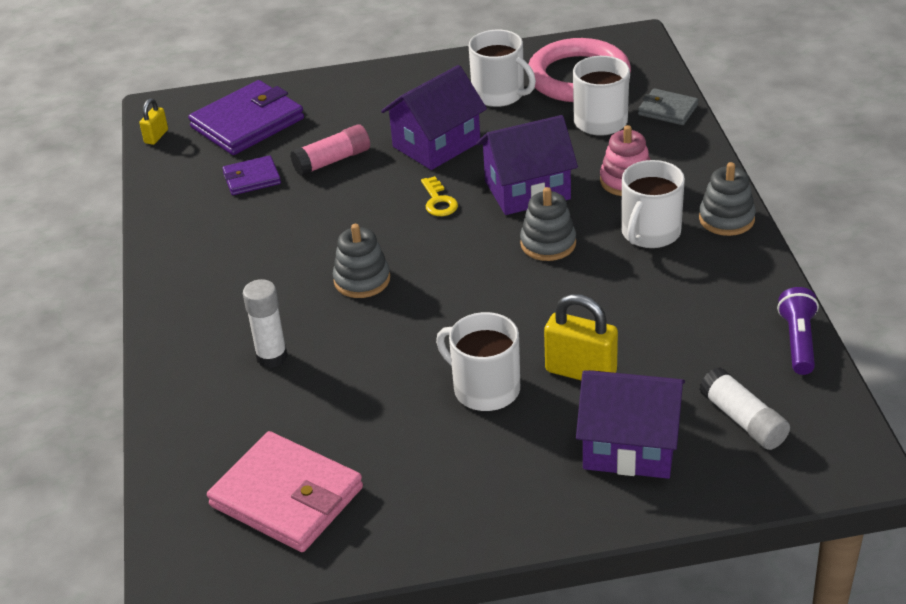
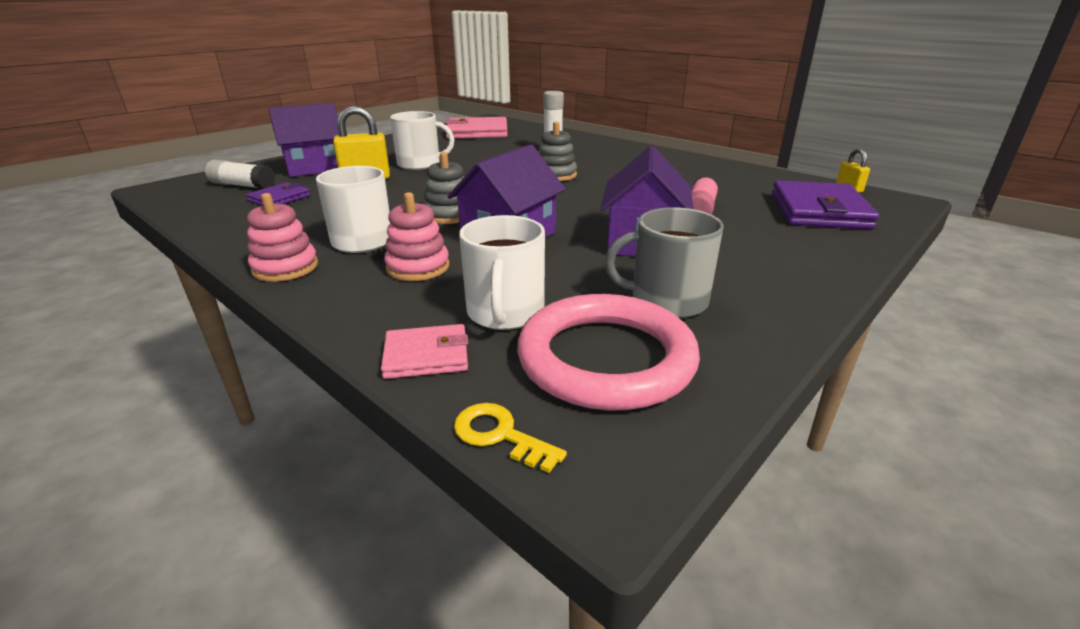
camera: 140 degrees right, 10 degrees down
(252, 178) = (728, 190): purple wallet -> purple wallet (279, 198)
(438, 201) = (572, 213): yellow key -> yellow key (500, 435)
(499, 94) = (666, 301): white mug -> grey mug
(667, 110) = (426, 355): grey wallet -> pink wallet
(726, 219) = (285, 268): grey stacking toy -> pink stacking toy
(798, 341) = (200, 218): purple flashlight -> none

